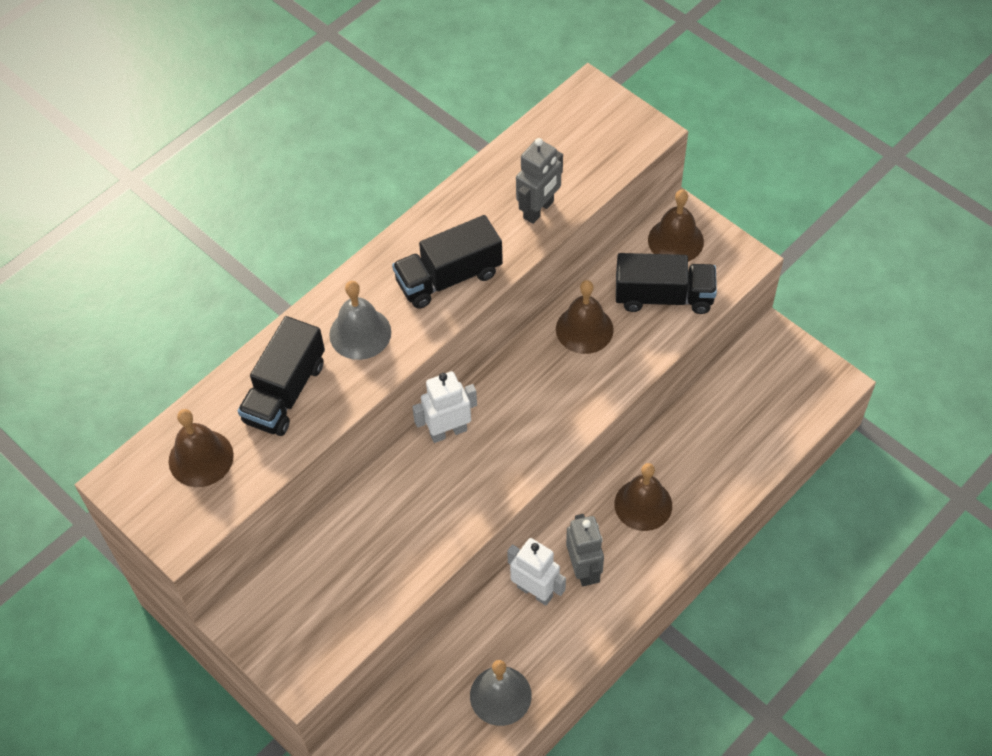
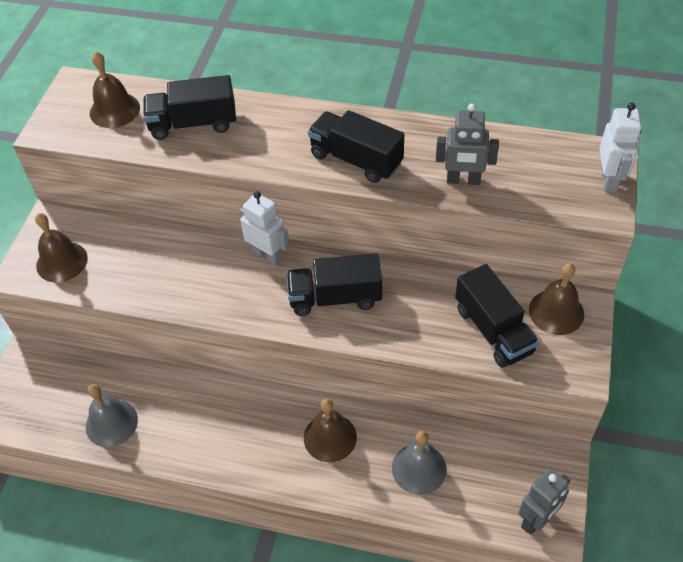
camera: 60 degrees right, 5 degrees down
(360, 333) = (270, 137): grey bell -> grey bell (419, 468)
(535, 591) = (210, 401): white robot -> white robot (609, 180)
(542, 399) = (335, 297): none -> black truck
(584, 329) = (420, 292): brown bell -> brown bell (62, 261)
(584, 569) = (247, 424): grey robot -> grey robot (537, 519)

